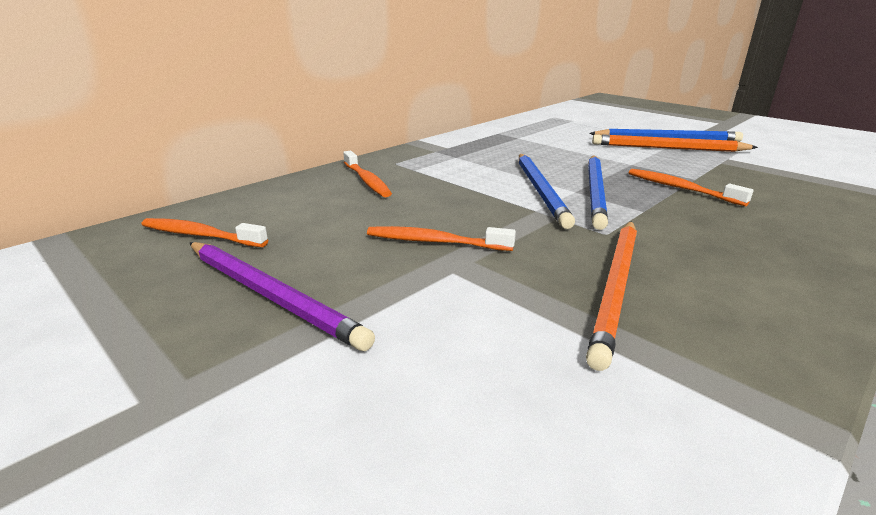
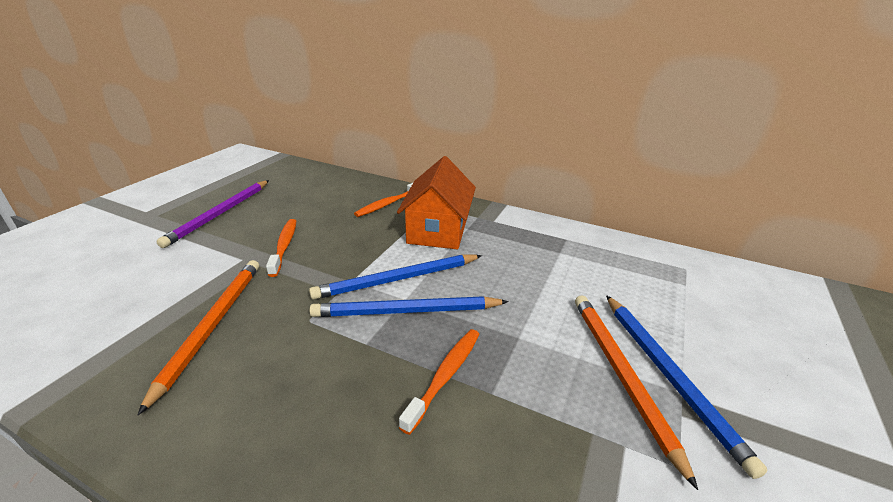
camera: 70 degrees right, 5 degrees up
(201, 235) = (287, 181): orange toothbrush -> none
(452, 167) = (437, 230): none -> orange house
(616, 288) = (212, 326): orange pencil -> orange pencil turned 90 degrees clockwise

